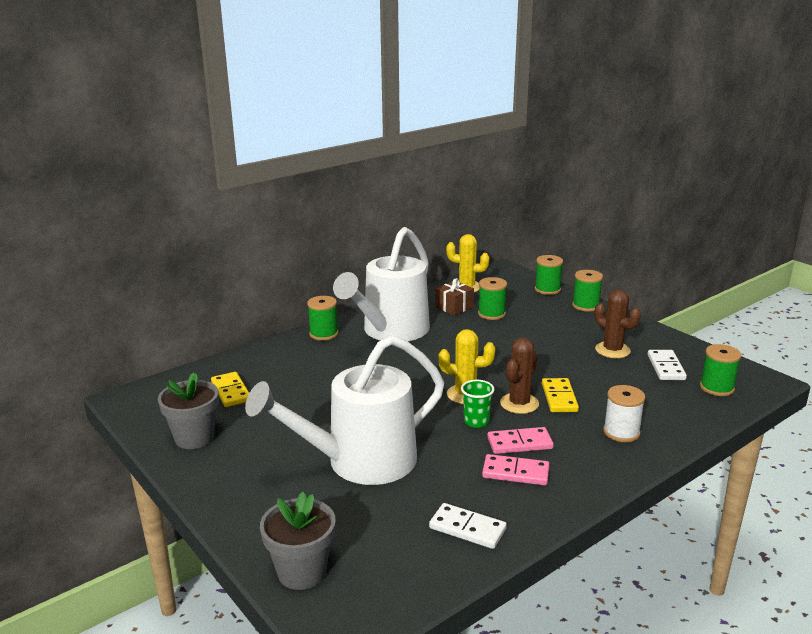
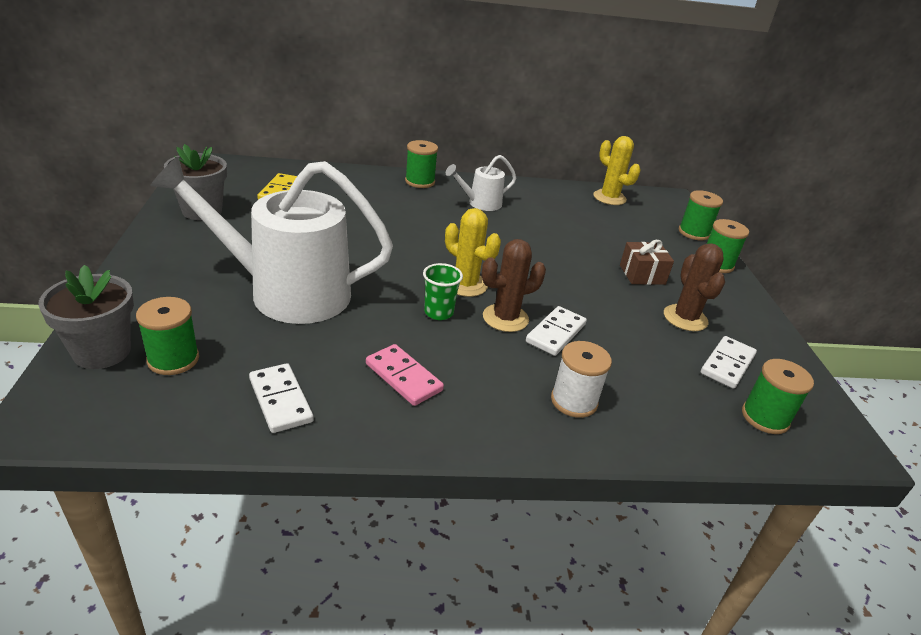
camera: 30 degrees right, 10 degrees up
(391, 331) = (480, 203): white watering can -> white watering can, size x0.46
(454, 307) = (570, 209): brown gift -> brown gift (642, 274)
(491, 314) = (600, 229): green spool -> green spool (173, 359)
(519, 443) = (449, 353): pink domino -> none
(559, 397) = (555, 333): yellow domino -> white domino

